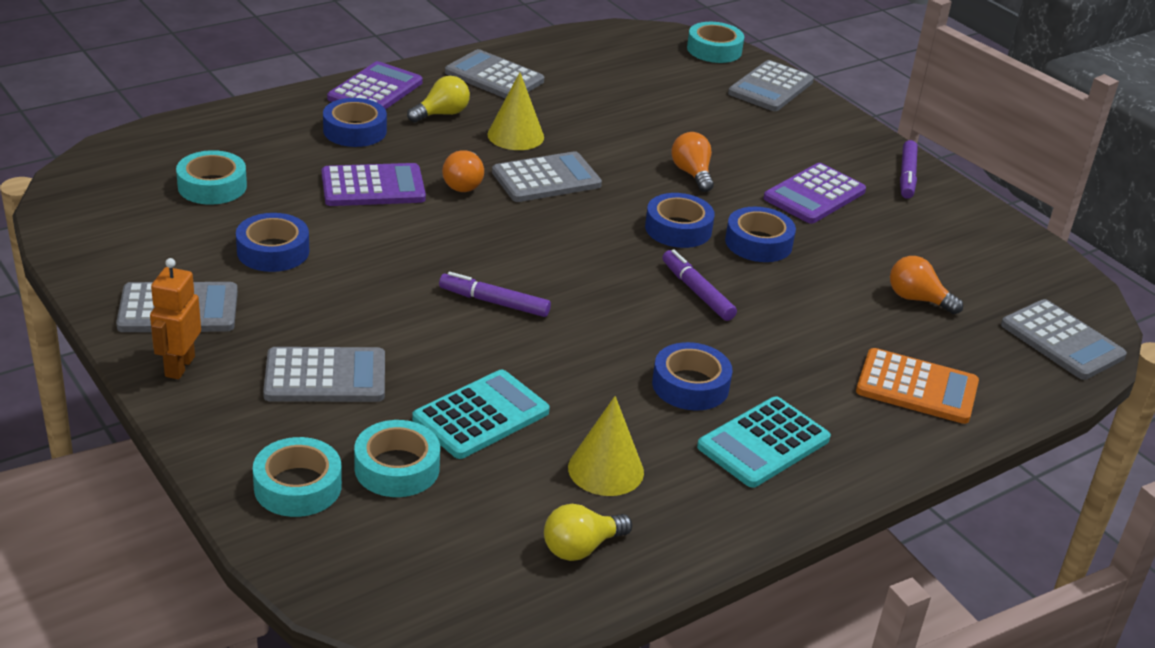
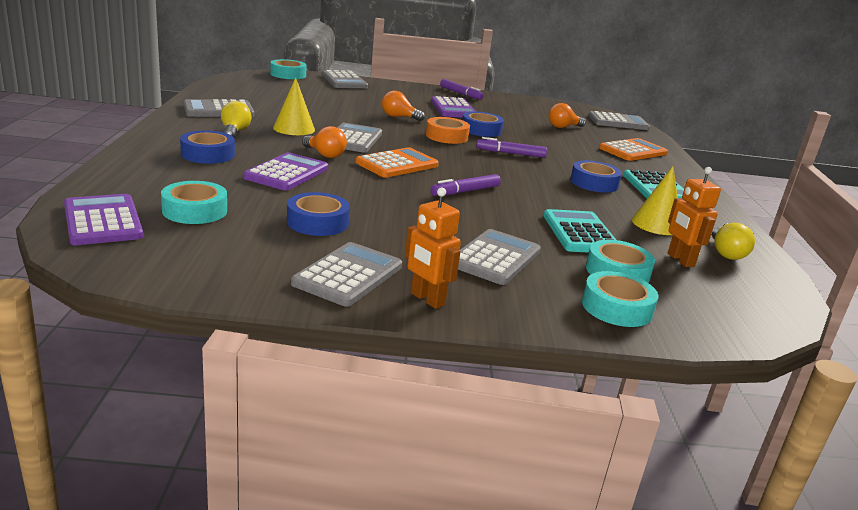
camera: 55 degrees left, 10 degrees down
(375, 90) = (169, 134): purple calculator -> purple calculator (102, 221)
(502, 510) = (680, 260): none -> orange robot
(510, 233) = (397, 164): none -> orange calculator
(678, 229) = (447, 136): blue tape -> orange tape

